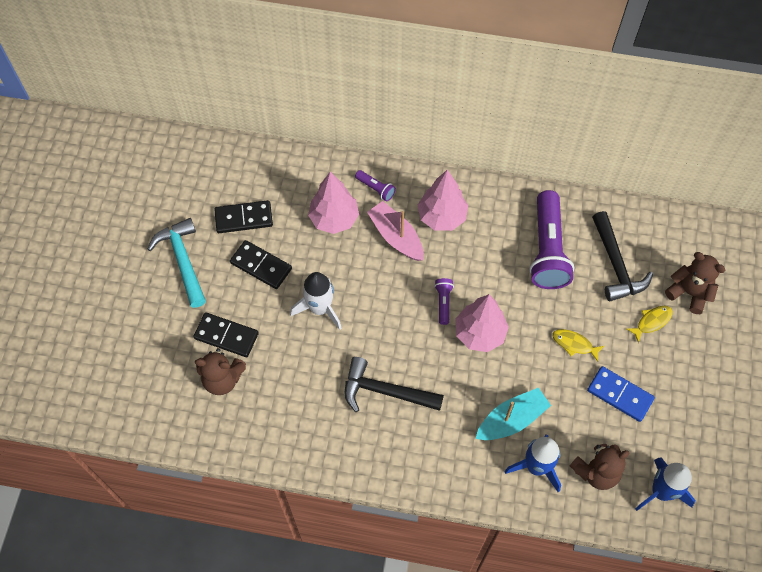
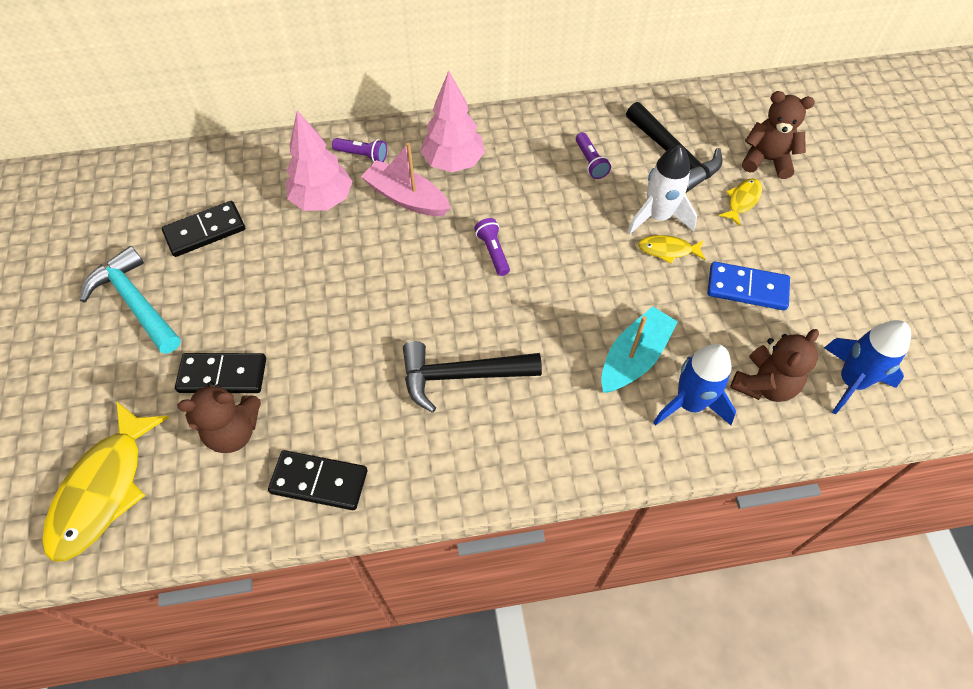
camera: 20 degrees left, 5 degrees down
(132, 391) = (104, 490): none -> yellow fish
(261, 266) = (245, 278): black domino -> black domino (319, 481)
(320, 308) = (339, 304): white rocket -> white rocket (658, 217)
(480, 334) = (551, 272): pink tree -> none
(547, 250) = (590, 162): purple flashlight -> purple flashlight, size x0.44

